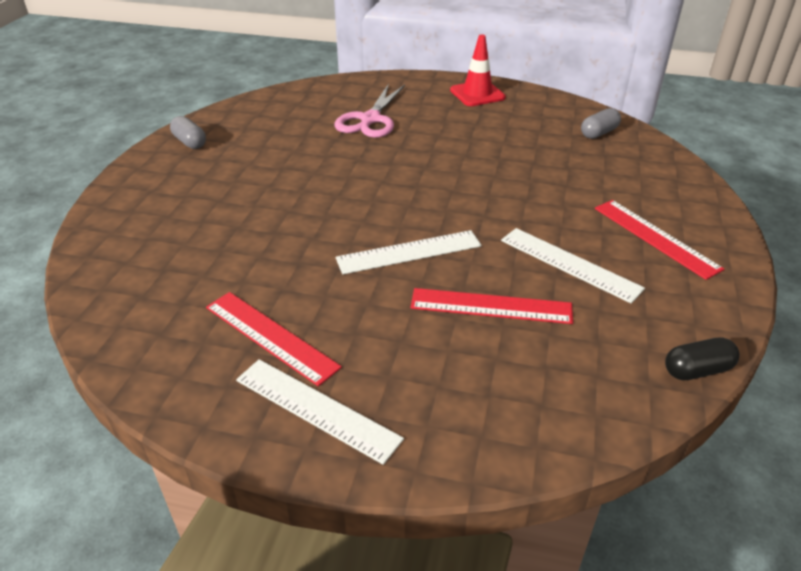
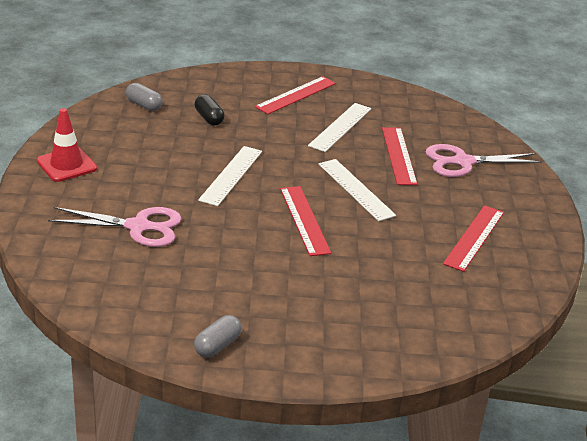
camera: 105 degrees left, 5 degrees down
(316, 409) = (520, 211): white ruler -> white ruler (231, 175)
(354, 206) = (304, 220): none -> red ruler
(470, 376) = (463, 162): none -> pink scissors
(697, 370) = (417, 95): black capsule -> black capsule (209, 118)

